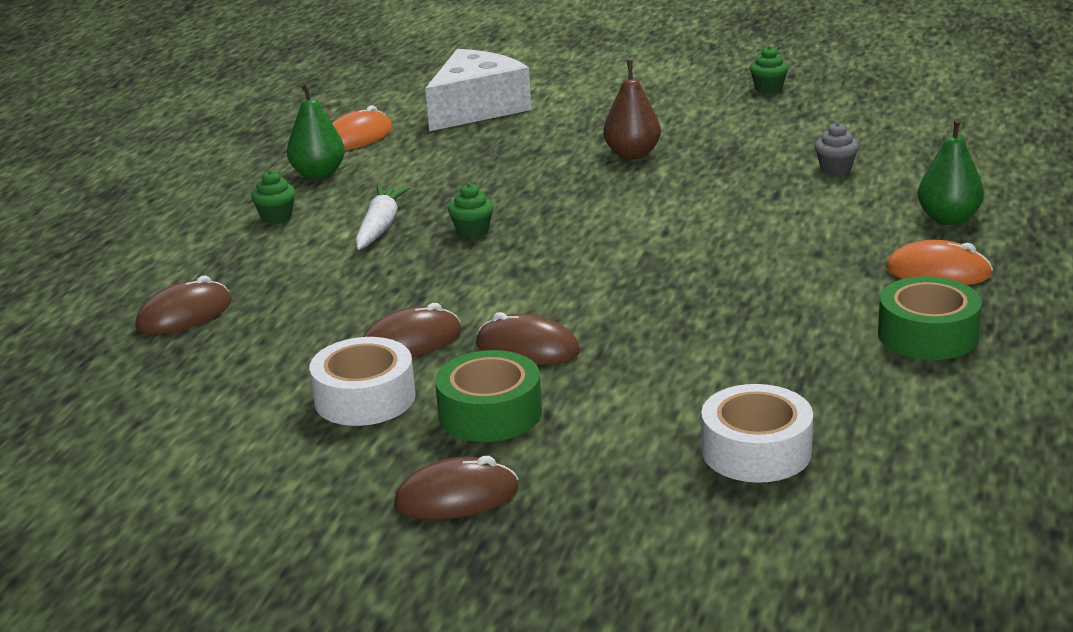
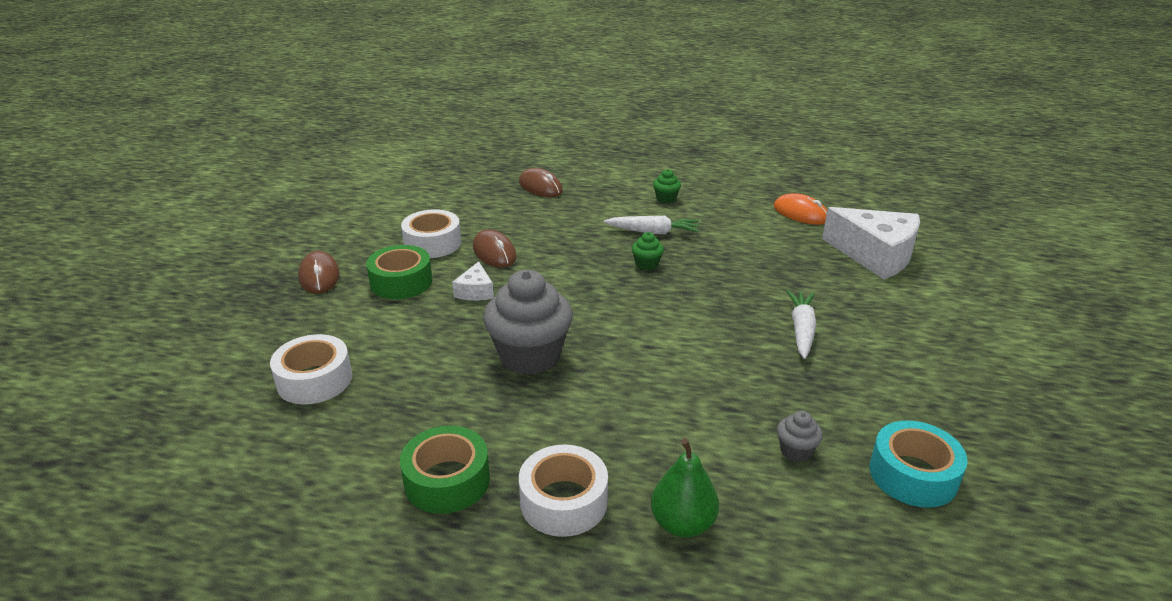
camera: 85 degrees right, 5 degrees up
(318, 174) = (734, 206): green pear -> none
(527, 348) = (475, 291): brown mouse -> white cheese
(632, 154) = (801, 330): brown pear -> white carrot
(689, 300) = (530, 356): none -> grey cupcake
(768, 88) = (1004, 416): green cupcake -> none
(856, 128) = (913, 475): none -> turquoise tape
(938, 272) = (563, 501): orange mouse -> white tape

